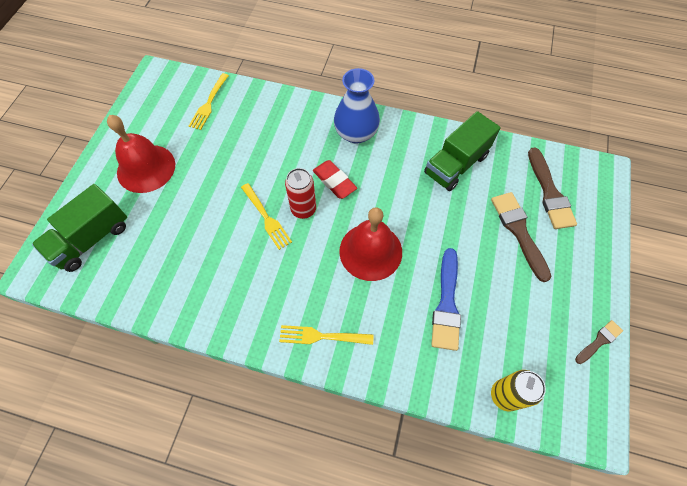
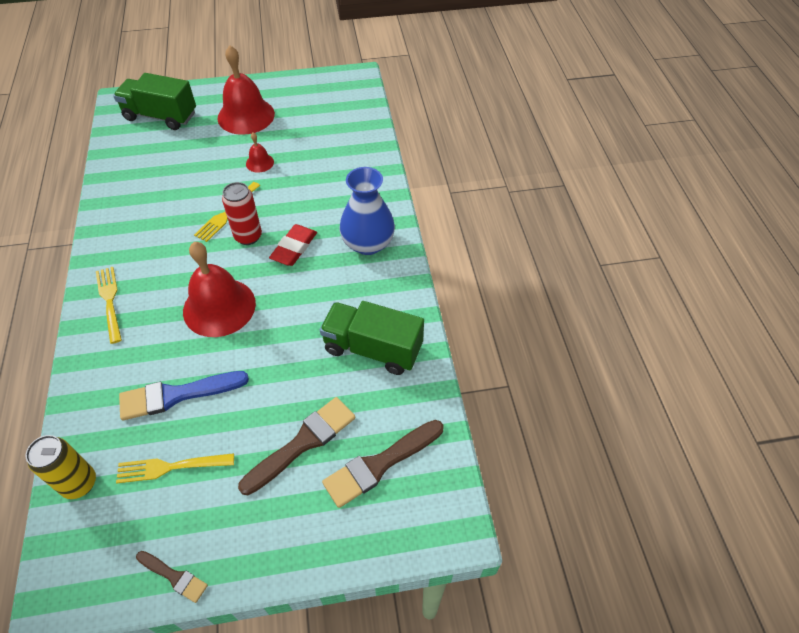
camera: 65 degrees right, 10 degrees down
(209, 103) = (342, 123): yellow fork -> yellow fork (171, 467)
(218, 176) = (259, 162): none -> red bell

